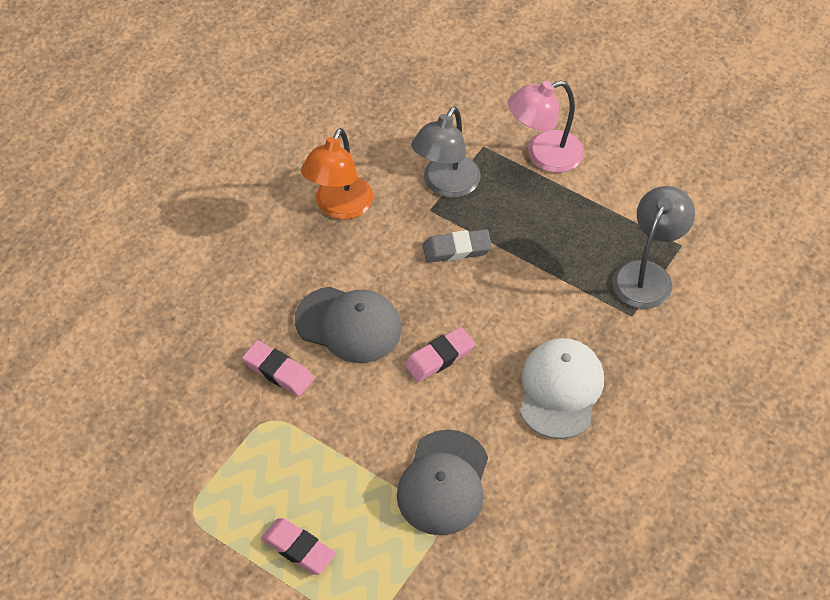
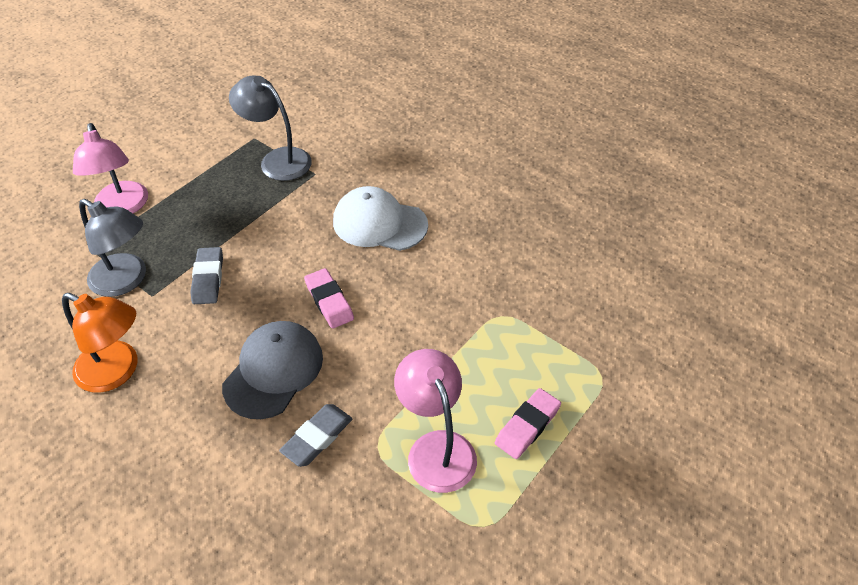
camera: 85 degrees left, 5 degrees down
(271, 469) = (436, 448): none -> pink lamp
(278, 371) = (317, 437): pink eraser -> grey eraser
(443, 483) = (463, 308): grey cap -> none

